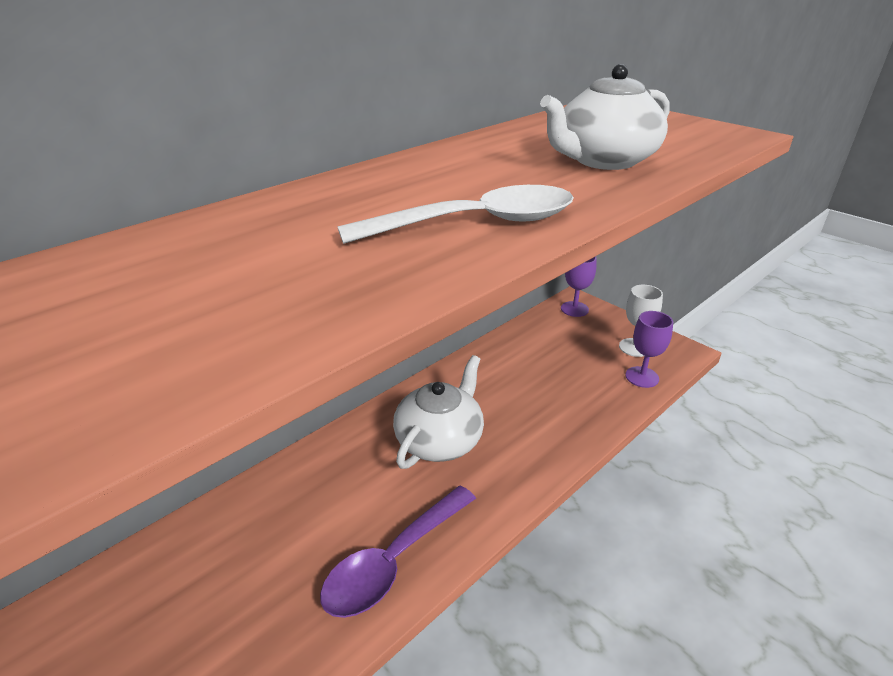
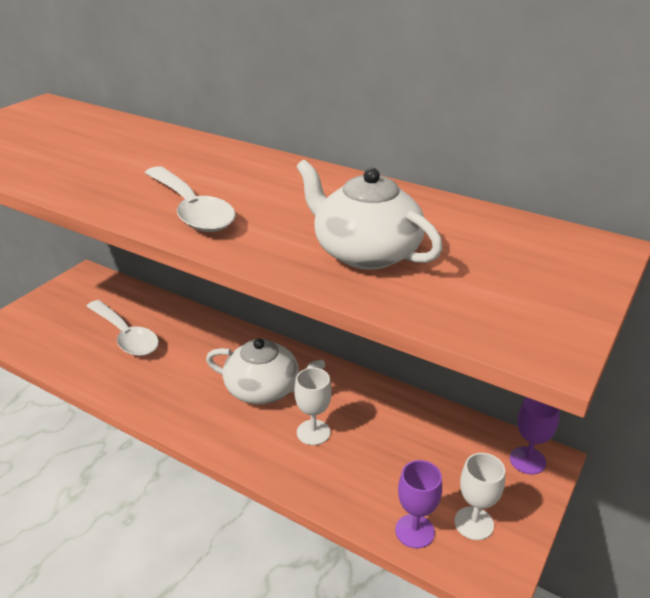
camera: 75 degrees right, 0 degrees up
(249, 581) = (125, 336): none -> white spoon
(394, 561) = (144, 390): purple spoon -> none
(518, 413) = (313, 432): none -> white goblet

